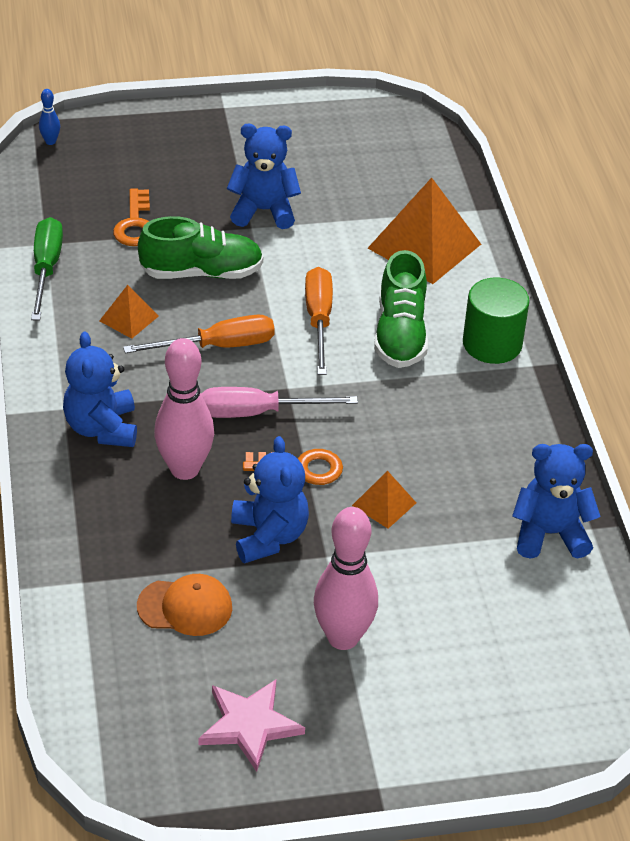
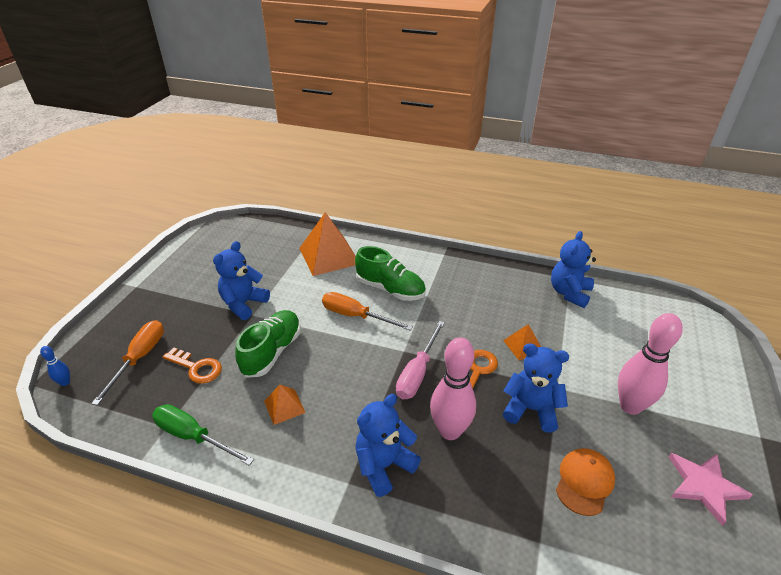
camera: 60 degrees left, 5 degrees down
(102, 428) = (384, 465): blue teddy bear -> blue teddy bear turned 120 degrees clockwise
(218, 346) = (345, 369): orange screwdriver -> orange screwdriver (139, 358)
(492, 344) = (420, 261): green cylinder -> none

